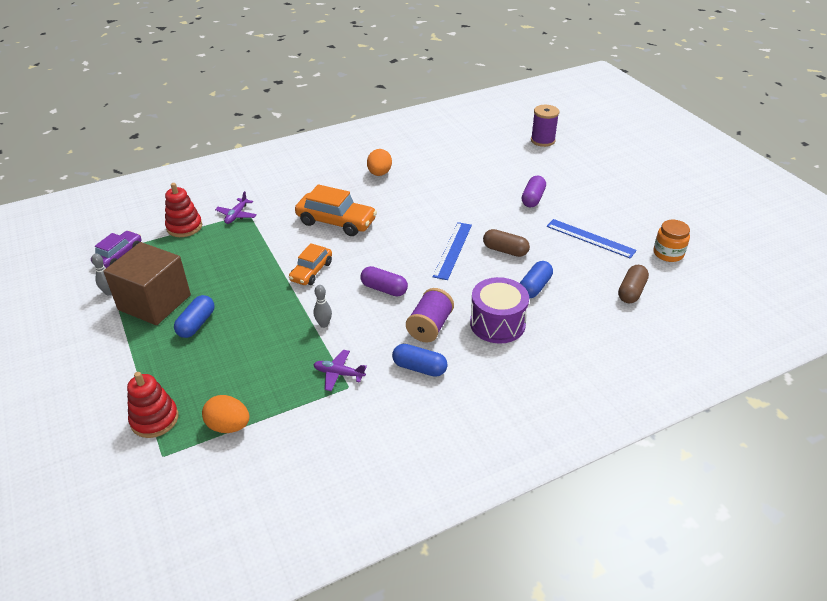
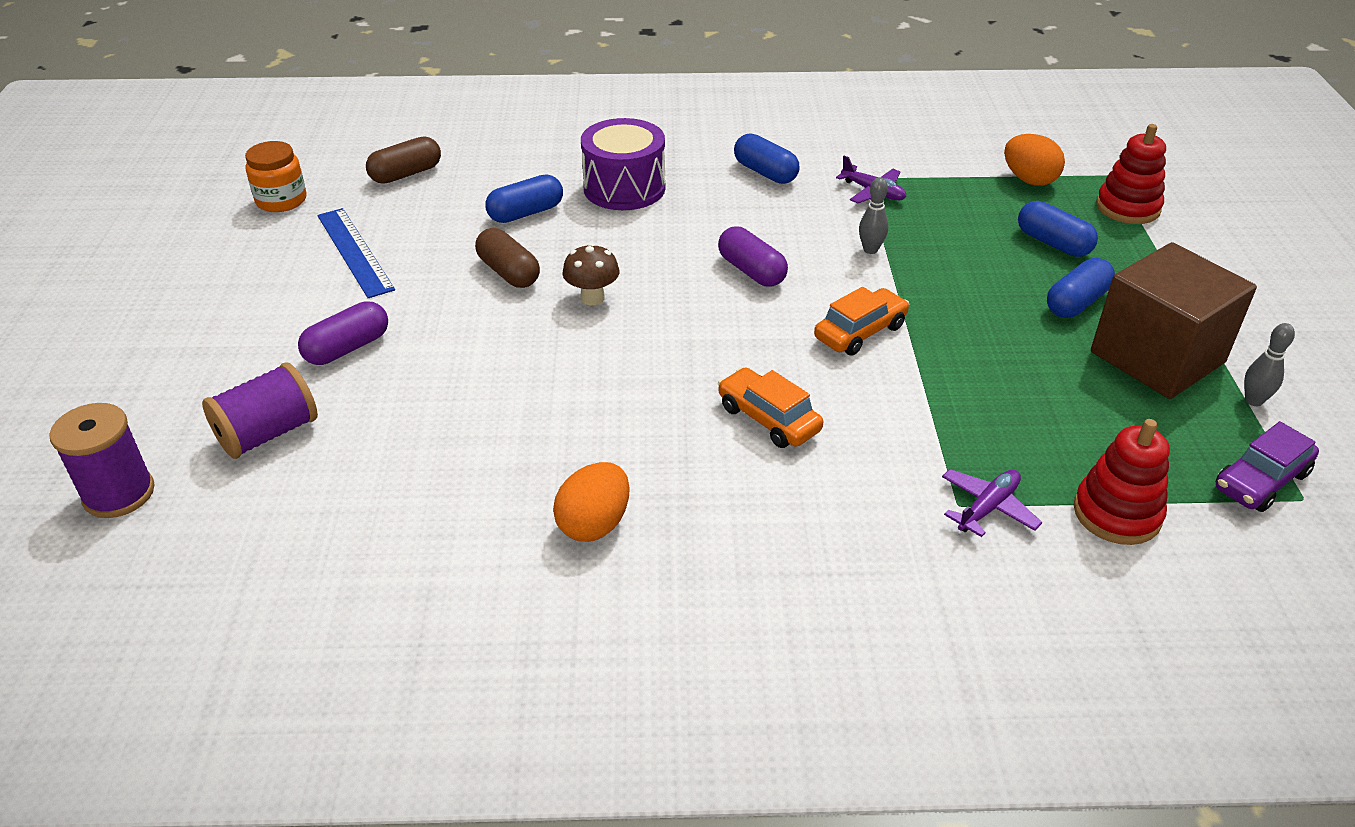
camera: 155 degrees left, 0 degrees up
(210, 366) = (1053, 243): none -> blue capsule
(336, 222) = (768, 419): orange car -> orange car, size x0.63
(430, 327) = (718, 208): purple spool -> purple spool (268, 434)
(452, 250) = (592, 298): blue ruler -> brown mushroom

